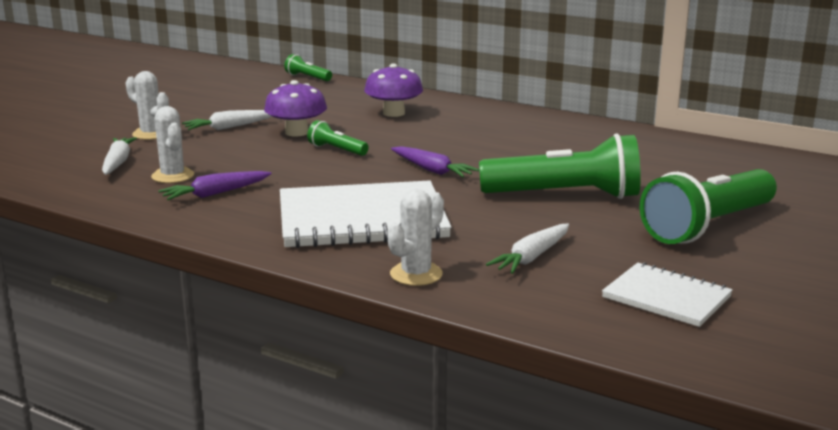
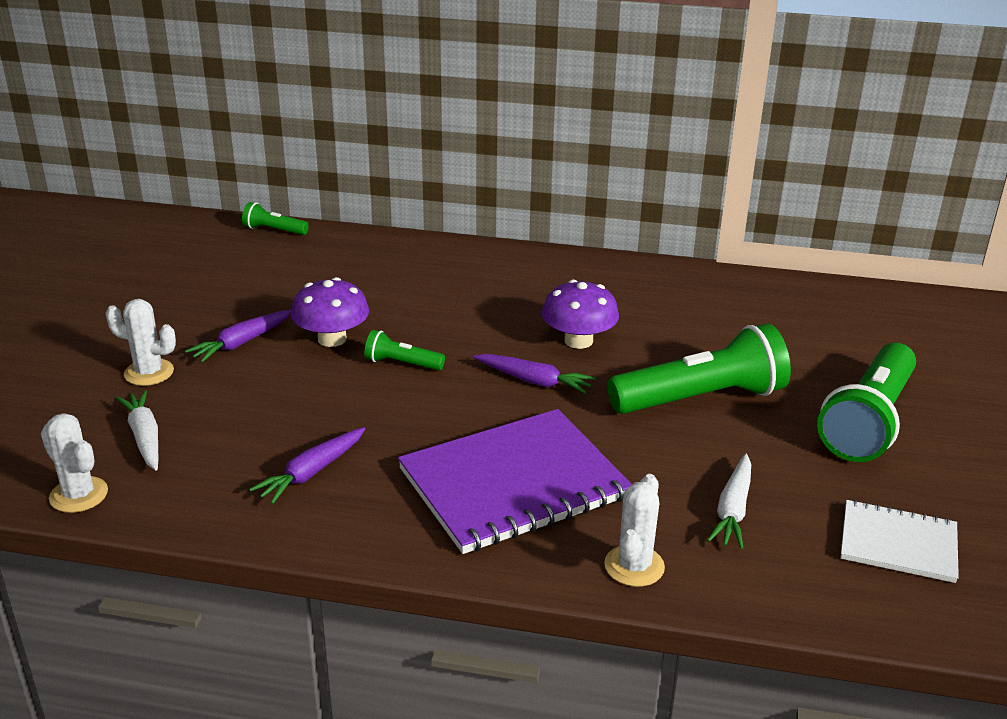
camera: 20 degrees left, 10 degrees up
(173, 176) = (235, 449): white cactus -> white cactus (79, 495)
(229, 127) = (241, 343): white carrot -> purple carrot
(362, 219) = (513, 483): white notebook -> purple notebook
(393, 113) = (423, 284): purple mushroom -> purple mushroom (578, 341)

